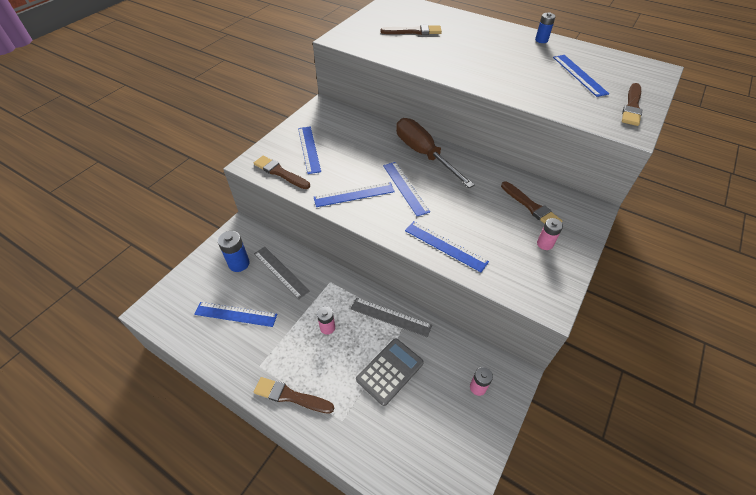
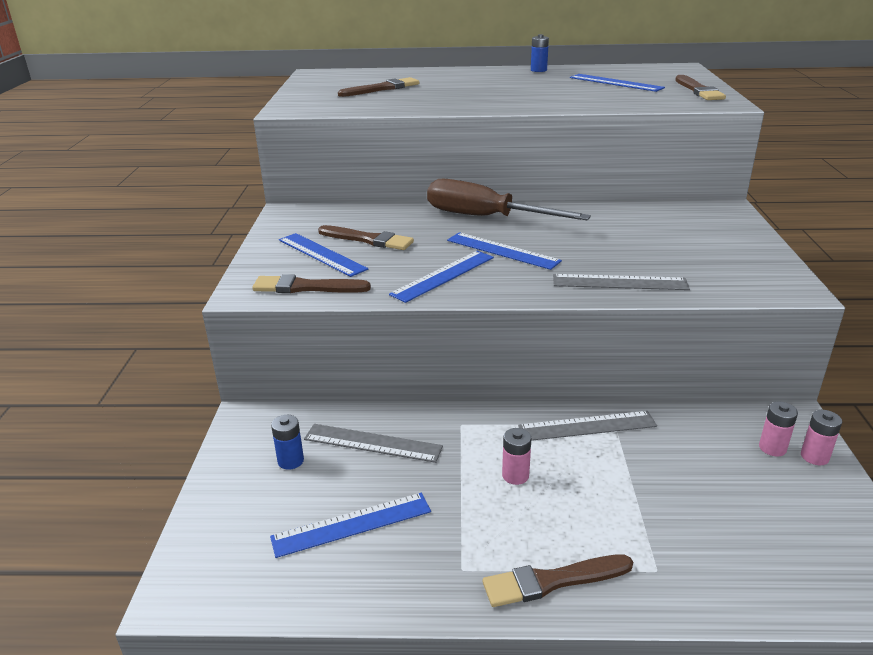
camera: 30 degrees left, 20 degrees down
(239, 263) = (290, 461): blue battery -> blue battery, size x0.66
(390, 371) = (653, 483): grey calculator -> none
(445, 246) = (619, 282): blue ruler -> grey ruler
(531, 206) = (665, 223): brown brush -> brown brush (368, 240)
(544, 244) = (720, 246): pink battery -> pink battery (814, 457)

